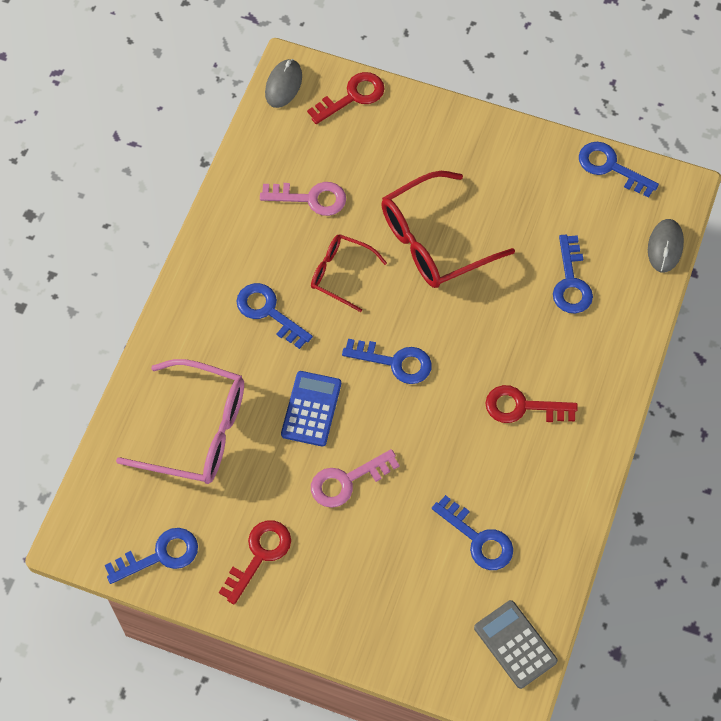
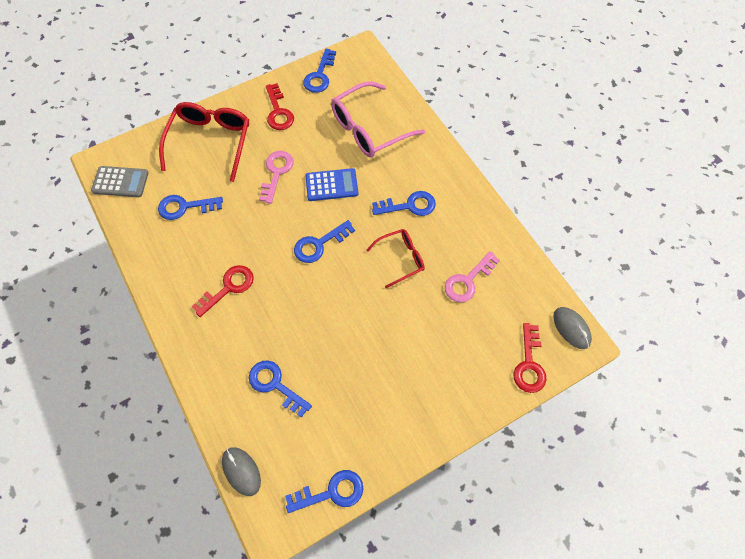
camera: 130 degrees right, 0 degrees up
(311, 409) = (331, 185): blue calculator -> blue calculator turned 60 degrees counterclockwise
(434, 241) = (377, 327): red glasses -> red glasses (210, 142)

